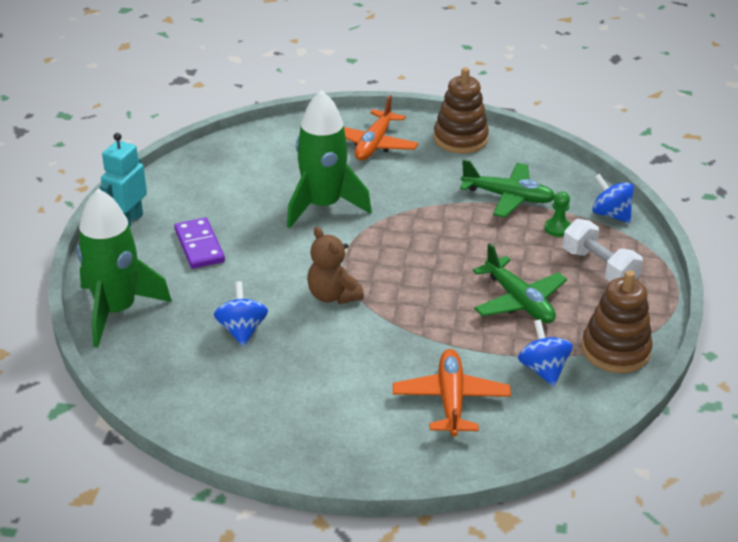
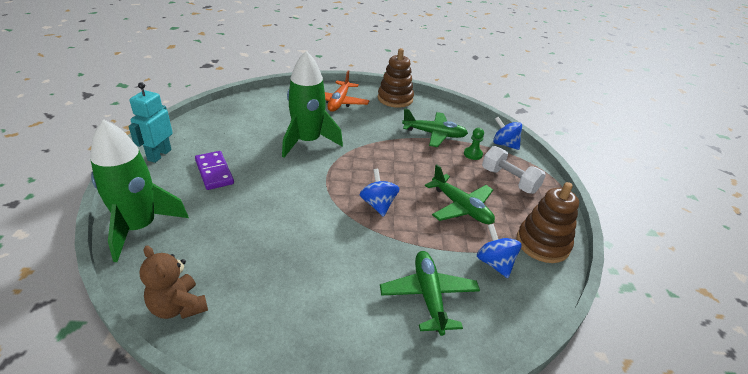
camera: 10 degrees left, 0 degrees up
(242, 330) = (247, 240): blue spinning top -> blue spinning top (378, 205)
(333, 295) = (320, 208): brown teddy bear -> brown teddy bear (178, 307)
(450, 400) = (428, 296): orange plane -> green plane

